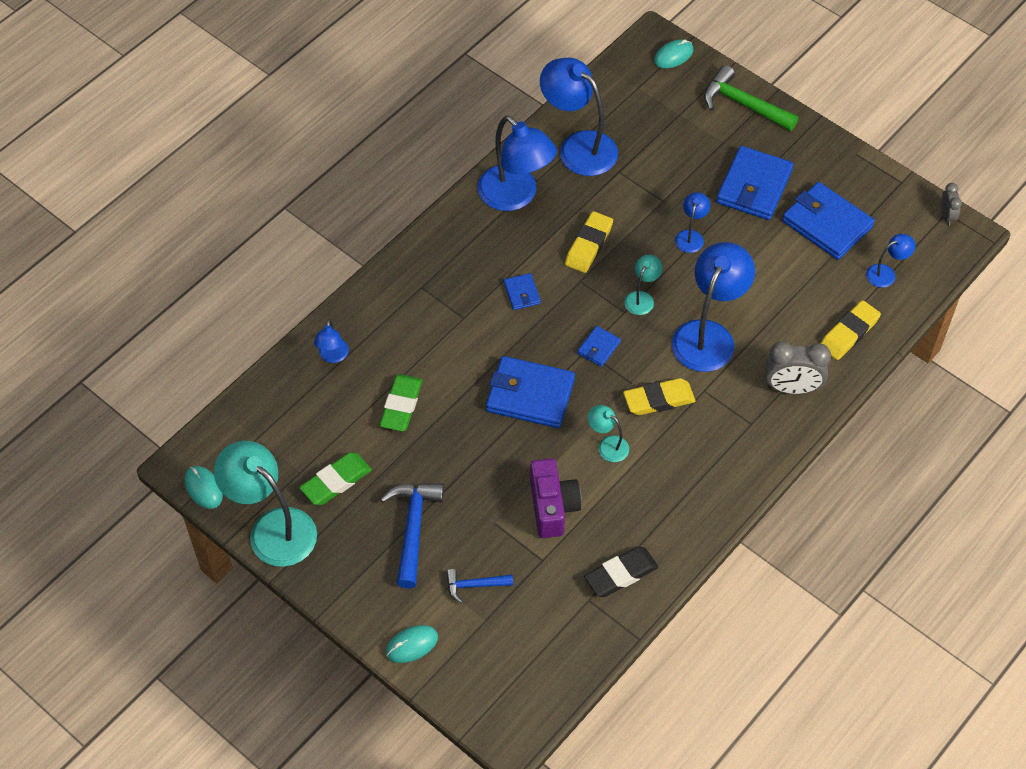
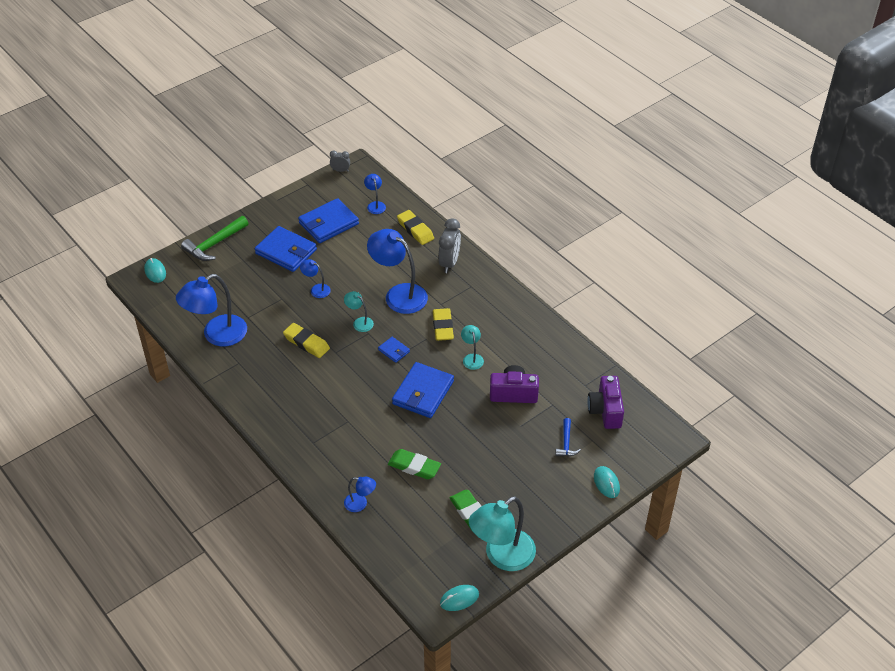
camera: 80 degrees left, 10 degrees down
(413, 528) = (516, 471): blue hammer -> none
(515, 196) = (249, 377): blue lamp -> none
(522, 293) = (336, 385): blue wallet -> none
(545, 632) = (605, 410): none -> purple camera
(607, 445) = (472, 358): turquoise lamp -> turquoise lamp turned 120 degrees clockwise
(621, 574) = (569, 366): black eraser -> none

